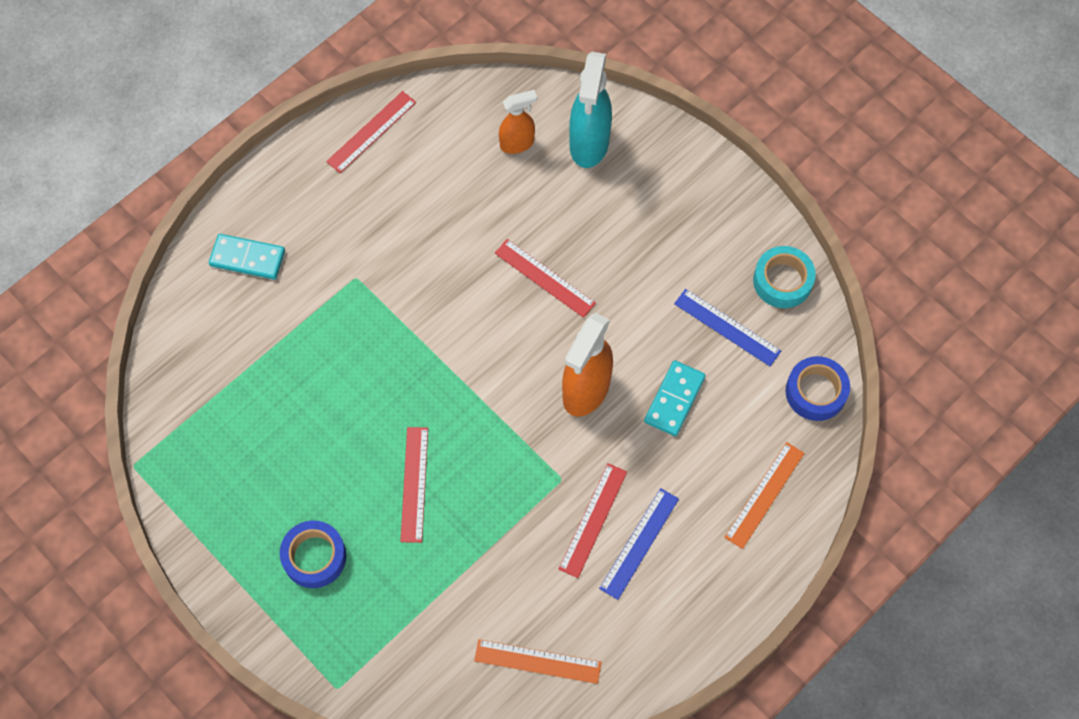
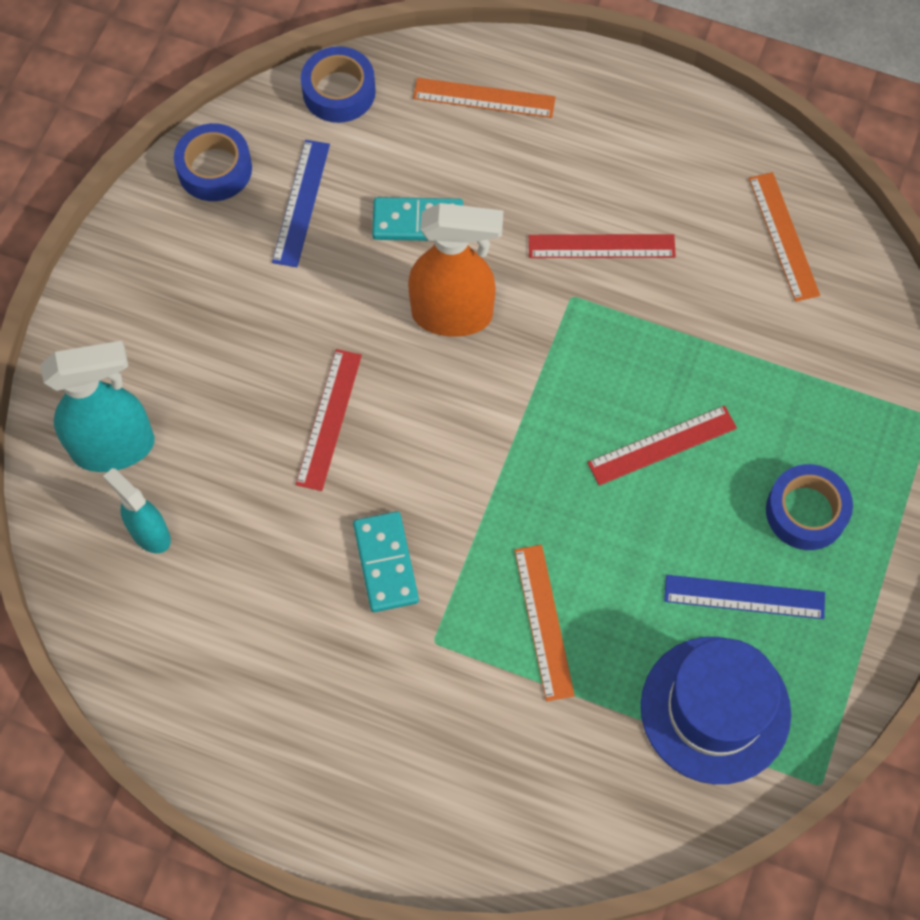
camera: 115 degrees left, 0 degrees up
(216, 425) = (715, 709): none -> blue hat
(247, 258) = (473, 795): turquoise domino -> turquoise domino (386, 563)
(332, 348) = (543, 621): none -> orange ruler
(371, 132) = (209, 729): red ruler -> none
(517, 143) = (150, 533): orange spray bottle -> turquoise spray bottle
(639, 543) = (602, 192): blue ruler -> blue ruler (744, 597)
(782, 281) = (214, 169): turquoise tape -> blue tape

